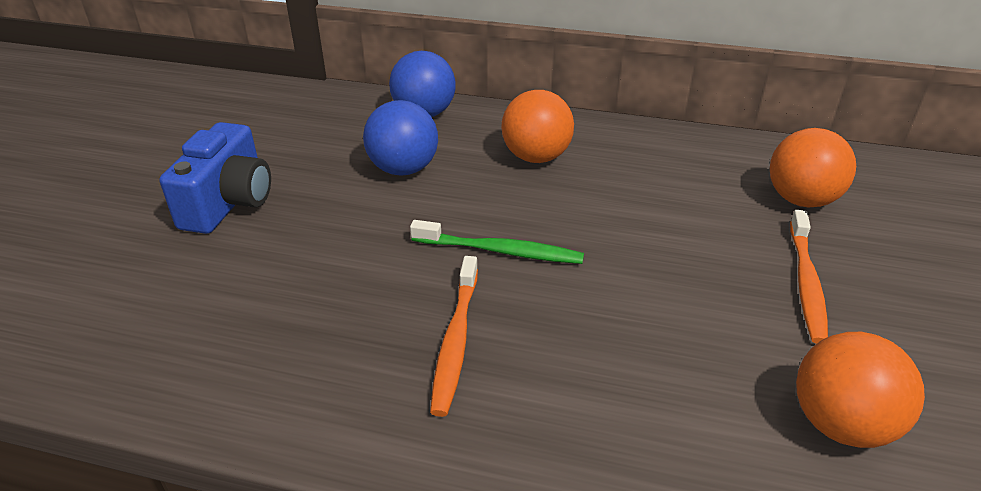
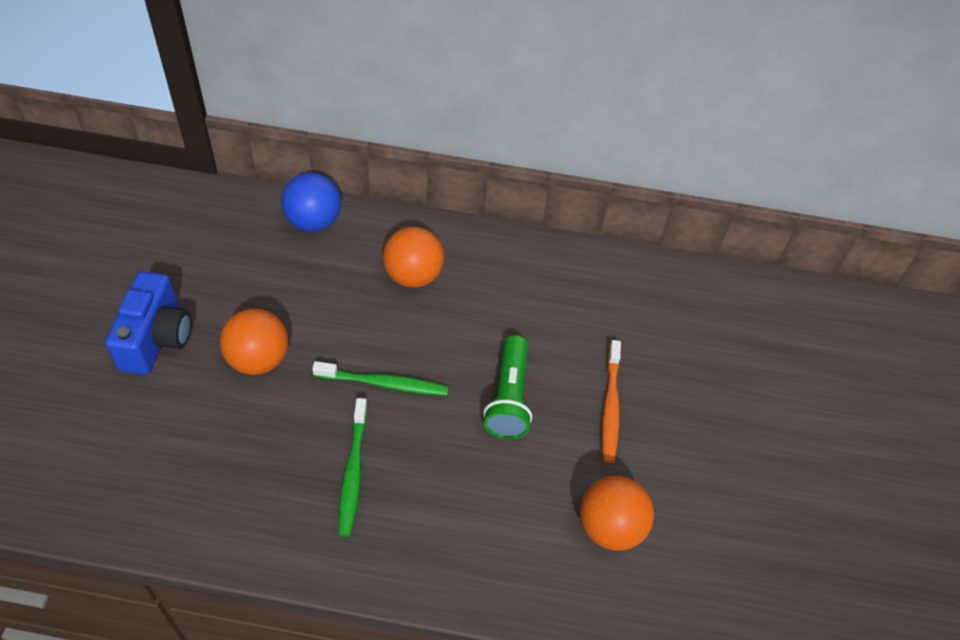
camera: 10 degrees left, 15 degrees up
(403, 169) = (301, 294): blue ball -> none
(455, 341) = (353, 472): orange toothbrush -> green toothbrush
(665, 270) = (509, 398): none -> green flashlight
(801, 200) = (622, 320): orange ball -> orange ball (258, 359)

